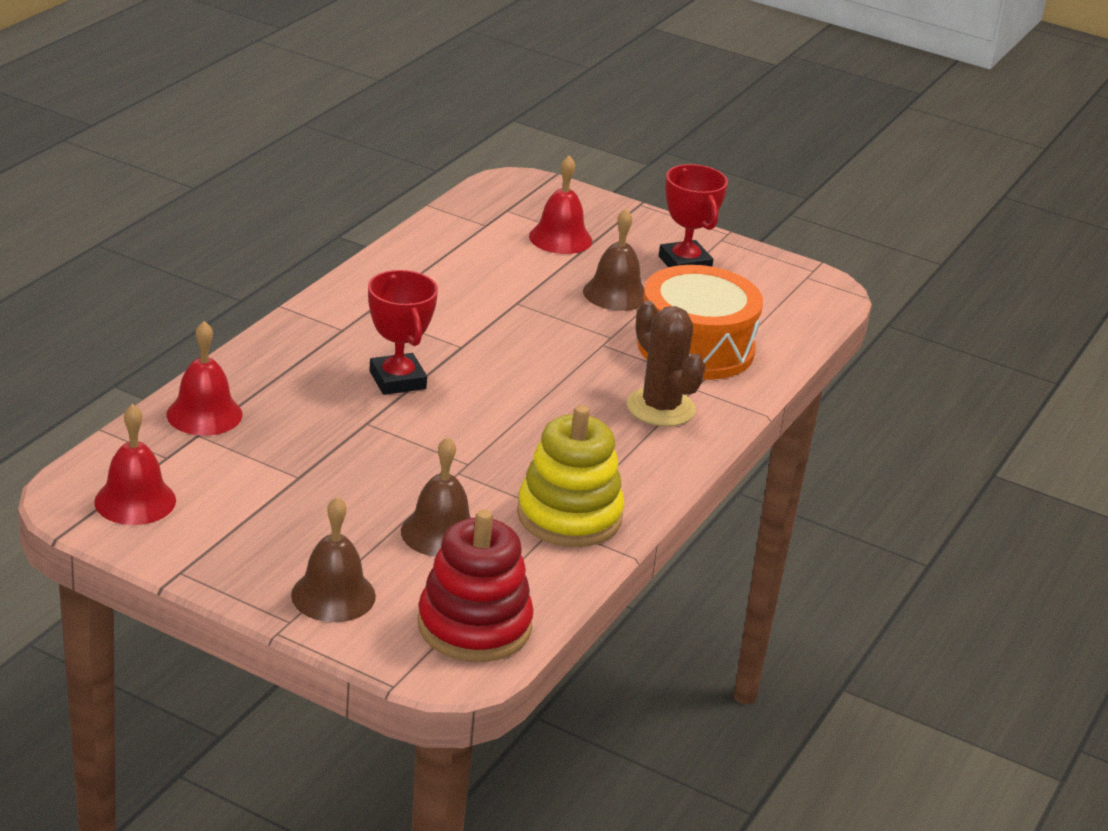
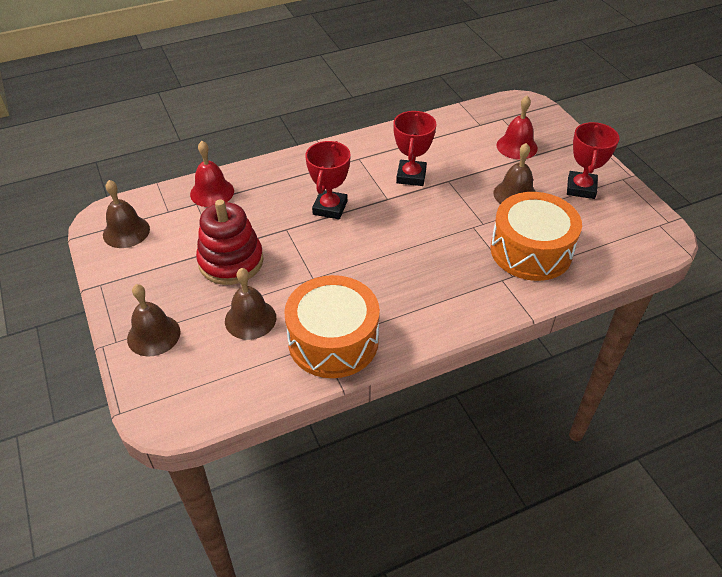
camera: 40 degrees right, 15 degrees up
(135, 501) = (126, 231): red bell -> brown bell
(463, 311) = (411, 176): none -> red trophy
(474, 626) = (202, 393): red stacking toy -> red stacking toy (231, 261)
(569, 516) = (333, 340): yellow stacking toy -> orange drum
(660, 408) = (466, 286): brown cactus -> none

